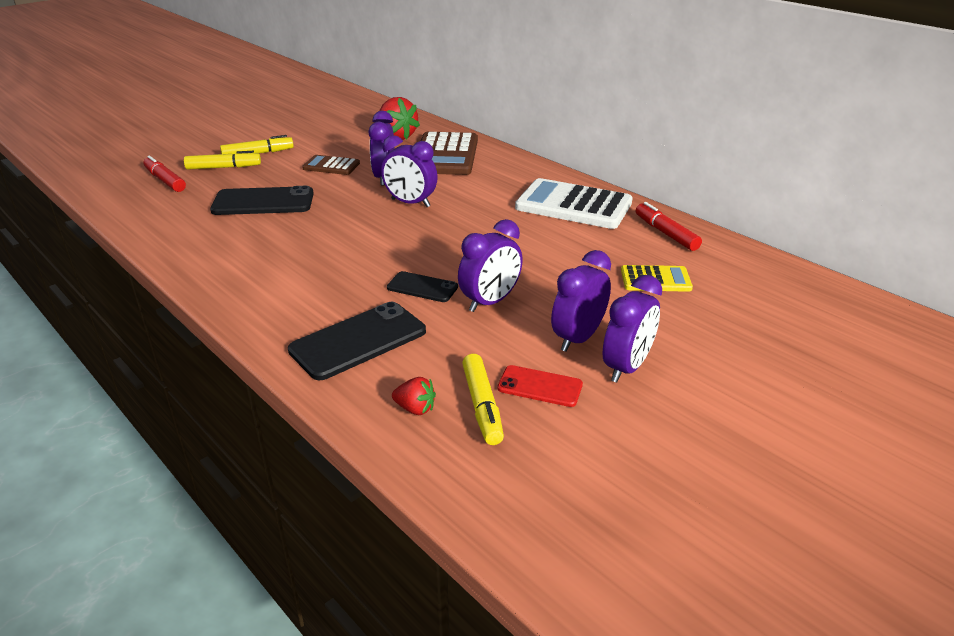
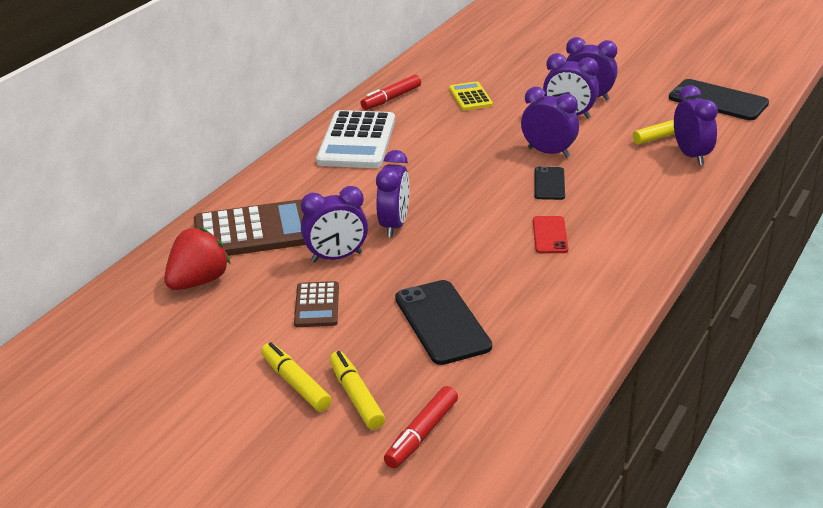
camera: 105 degrees left, 0 degrees up
(358, 341) = (642, 193): black phone -> black phone (718, 100)
(415, 409) = (691, 155): red strawberry -> purple clock
(540, 386) = (632, 121): red phone -> red phone (550, 235)

